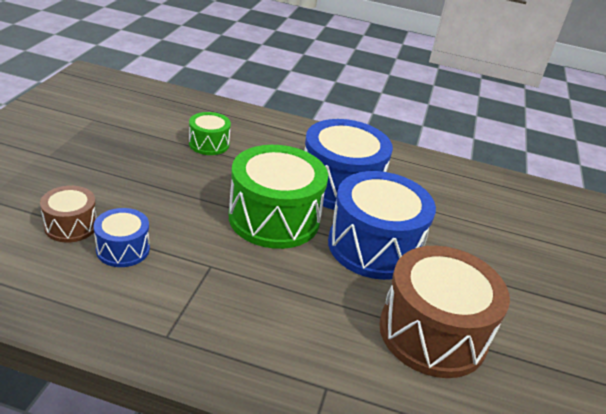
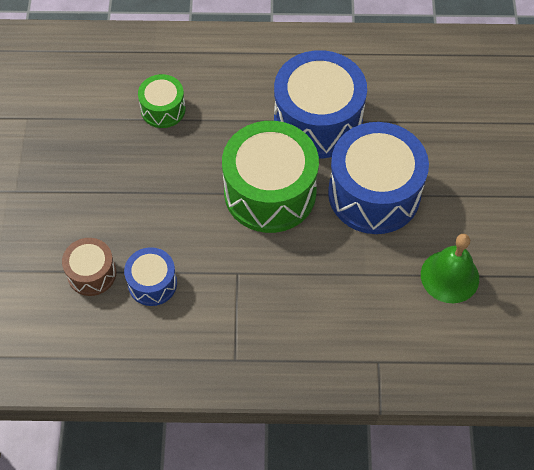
camera: 10 degrees left, 25 degrees up
(432, 333) = (449, 276): brown drum -> green bell

